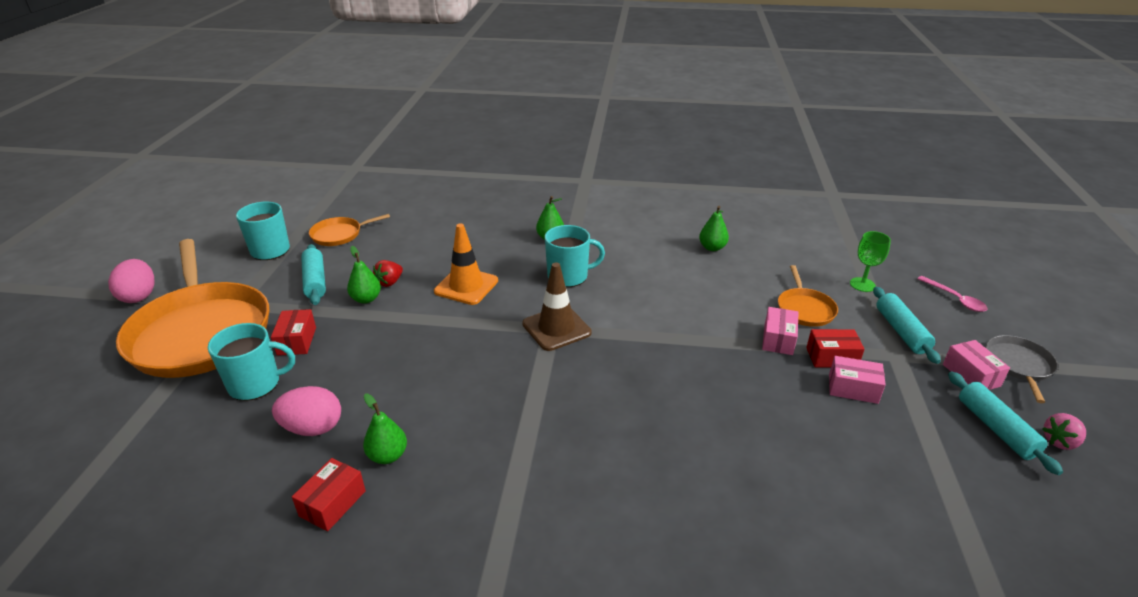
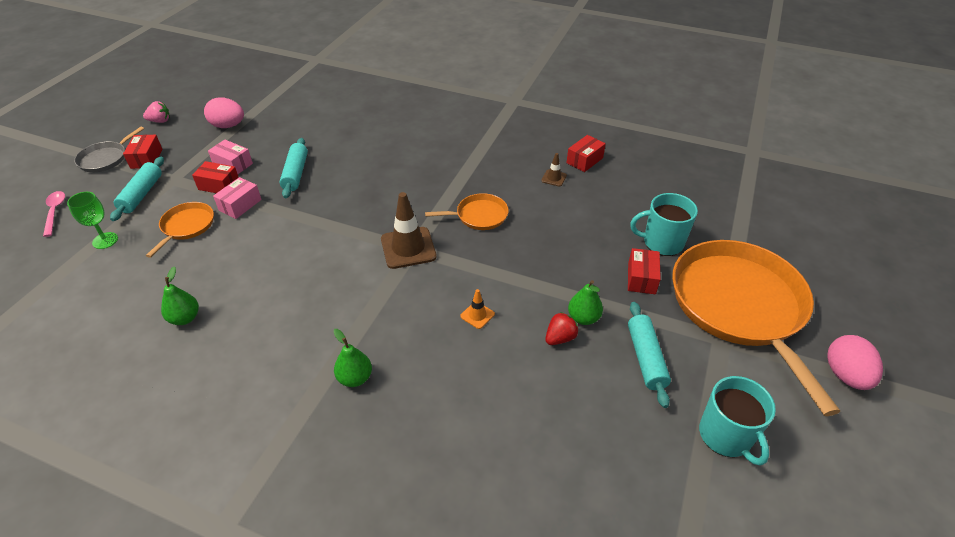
camera: 165 degrees left, 10 degrees up
(313, 428) = (607, 202): pink egg -> pink egg (228, 126)
(339, 234) = (637, 452): orange pan -> orange pan (479, 216)
(388, 456) = (554, 178): green pear -> brown traffic cone
(466, 286) = (477, 315): orange traffic cone -> orange traffic cone, size x0.49
(568, 276) = (366, 307): turquoise mug -> none
(971, 375) = (146, 158): pink box -> red box
(996, 428) = (183, 132): turquoise rolling pin -> turquoise rolling pin (296, 173)

